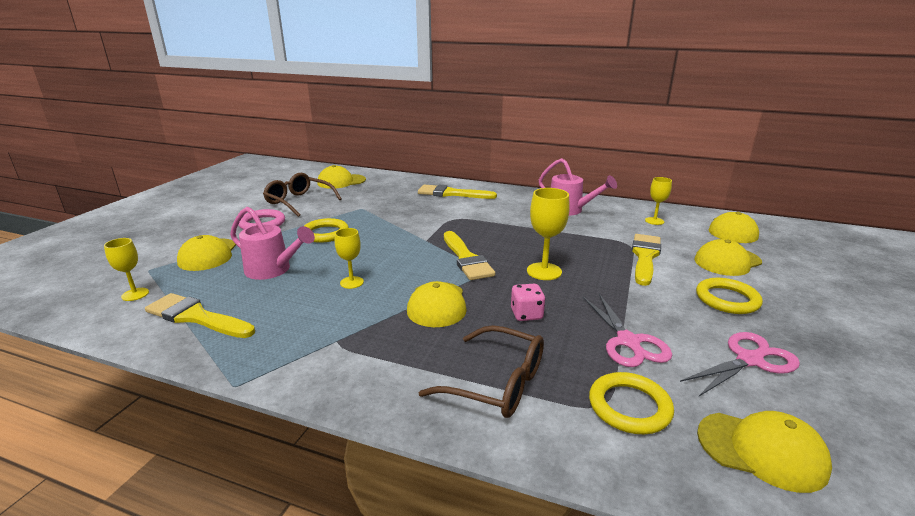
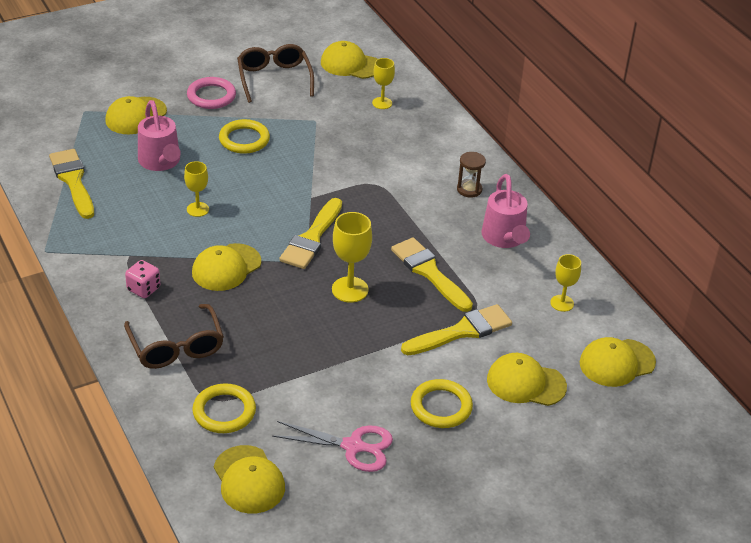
camera: 40 degrees right, 15 degrees up
(135, 294) = (57, 134): yellow goblet -> yellow goblet (382, 103)
(451, 193) = (429, 145): yellow brush -> yellow brush (429, 272)
(509, 201) = (469, 189): none -> brown hourglass
(526, 314) = (271, 316): pink dice -> pink dice (143, 289)
(628, 342) = (300, 380): pink scissors -> none

